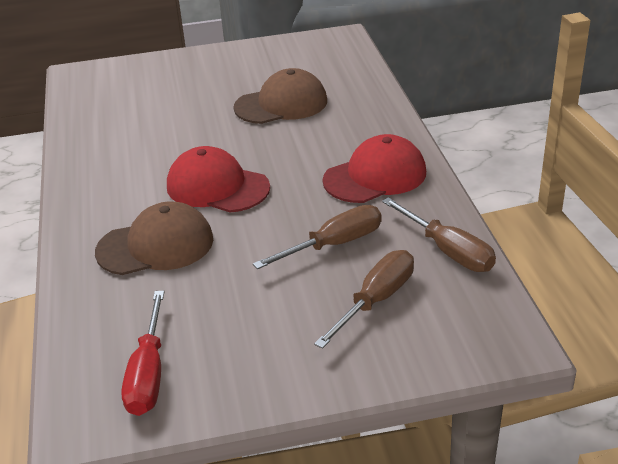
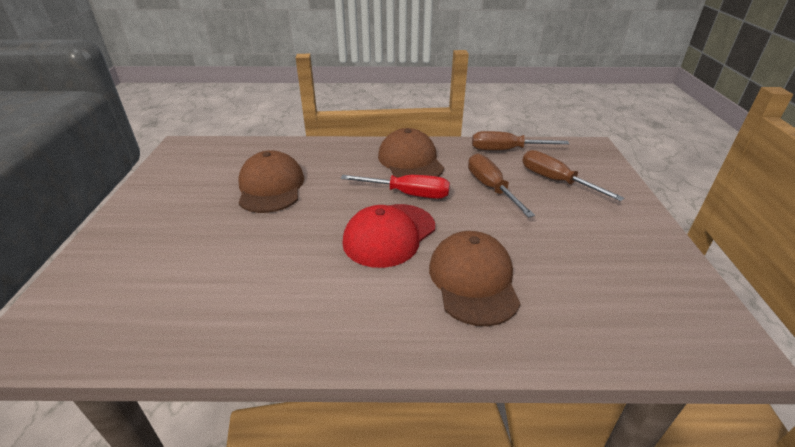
camera: 80 degrees left, 0 degrees up
(148, 374) = (656, 295): red screwdriver -> red screwdriver (408, 194)
(375, 176) = (410, 161): red cap -> brown cap
(448, 251) = (506, 150): brown screwdriver -> brown screwdriver turned 150 degrees counterclockwise

